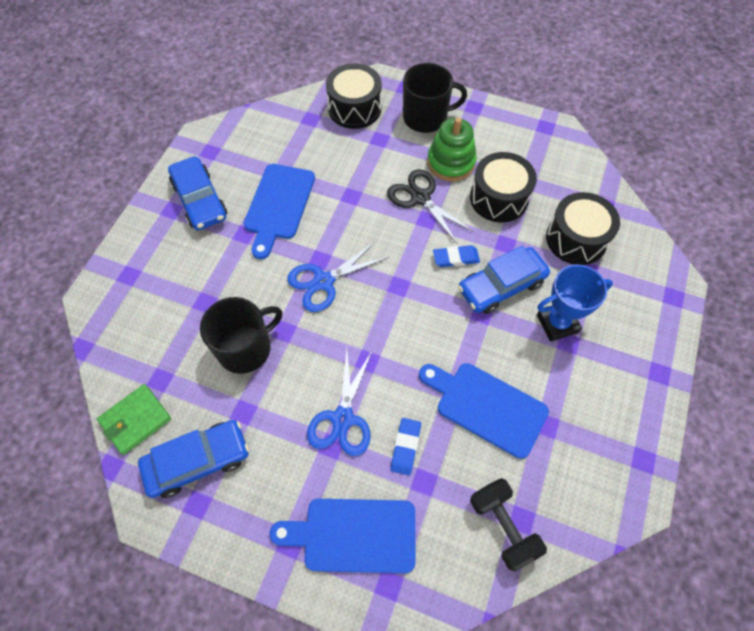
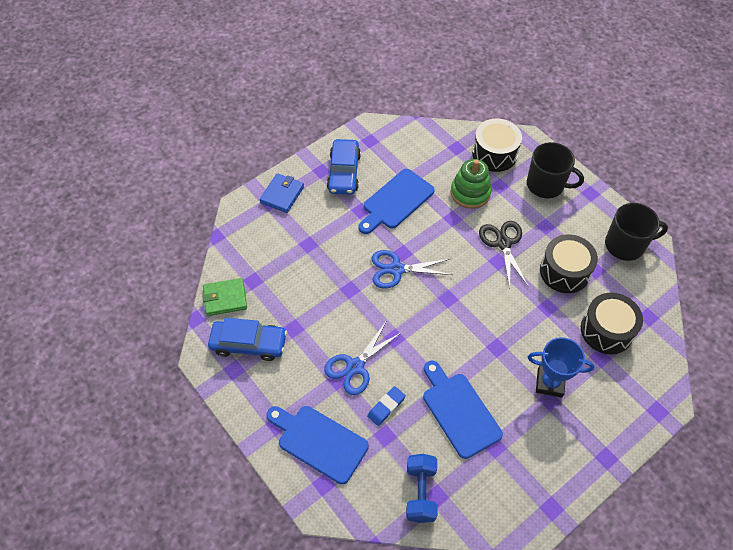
camera: 30 degrees right, 5 degrees down
(139, 259) = (282, 194): none -> blue wallet
(245, 348) = (318, 288): black mug -> black mug (625, 245)
(451, 162) = (544, 228): green stacking toy -> green stacking toy (470, 193)
(456, 258) = (502, 299): blue eraser -> none
(501, 286) = (524, 335): blue car -> none
(502, 526) = (420, 492): black dumbbell -> blue dumbbell

